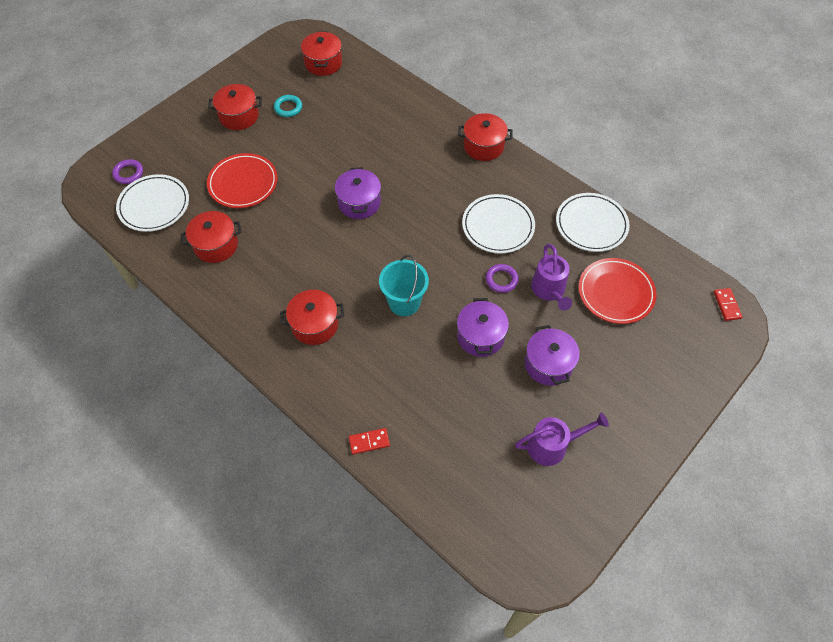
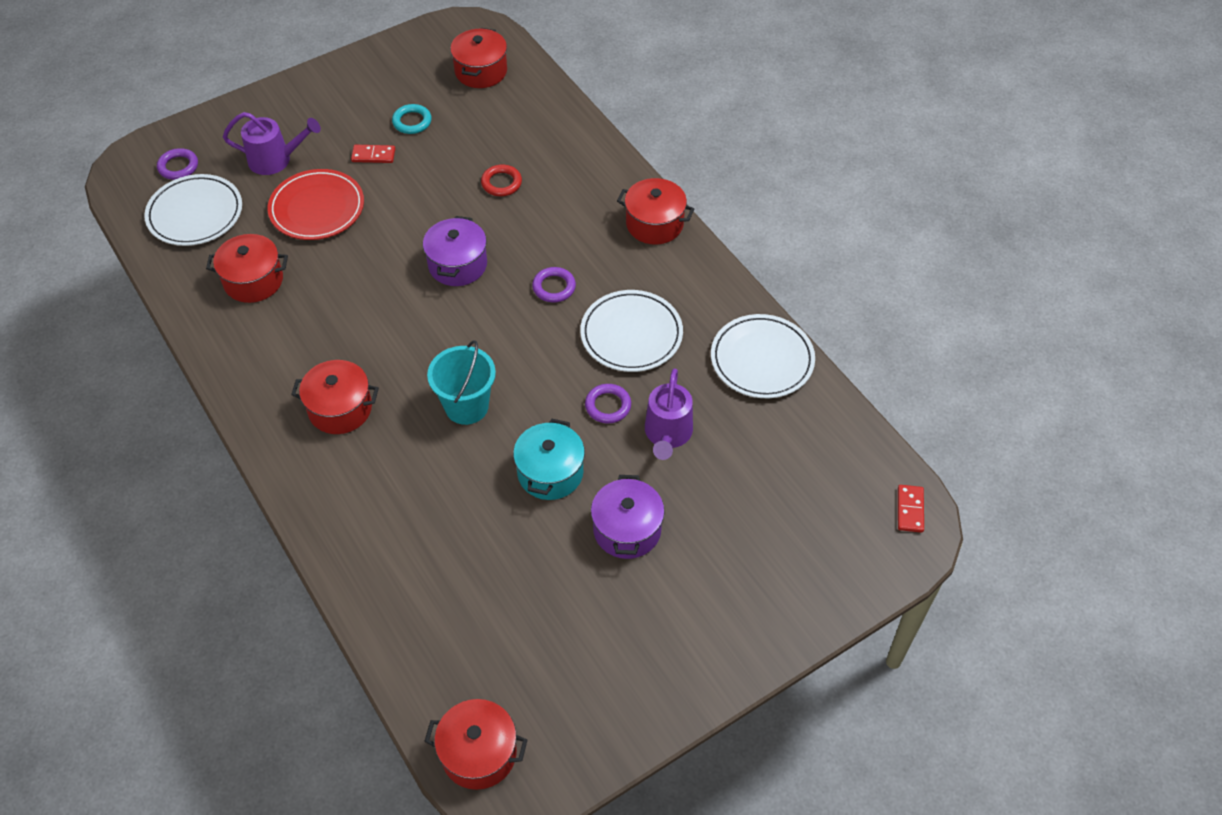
camera: 15 degrees right, 5 degrees down
(239, 116) = (344, 120): red pot -> red pot (479, 753)
(368, 139) = (501, 183): none -> red ring
(369, 442) = (353, 571): red domino -> red domino (373, 155)
(432, 204) = (554, 287): none -> purple ring
(480, 336) = (550, 472): purple pot -> turquoise pot
(553, 445) = (591, 635): purple watering can -> purple watering can (276, 160)
(615, 293) = (758, 458): red plate -> none

